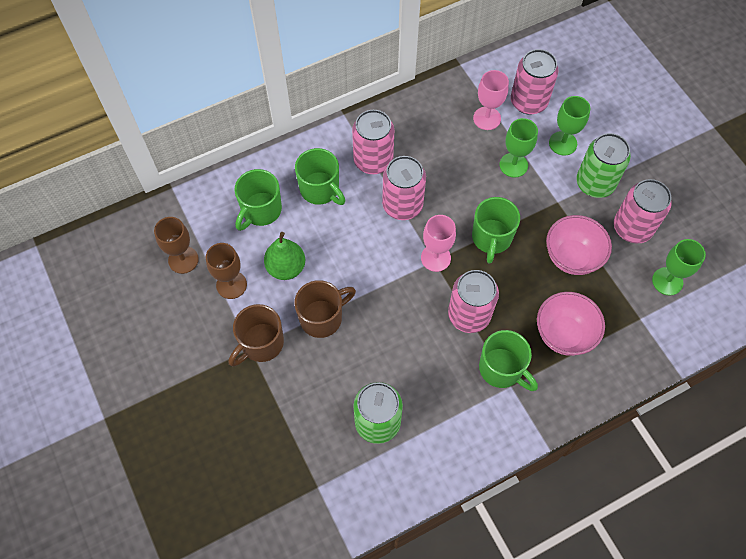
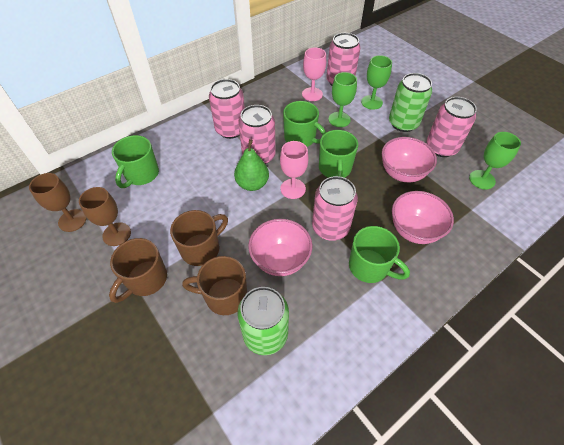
camera: 10 degrees left, 10 degrees down
(286, 267) = (166, 213): green pear -> green pear (252, 184)
(320, 189) = (190, 154): green mug -> green mug (301, 138)
(341, 376) = (224, 296): none -> brown mug
(406, 345) = (280, 260): none -> pink bowl

